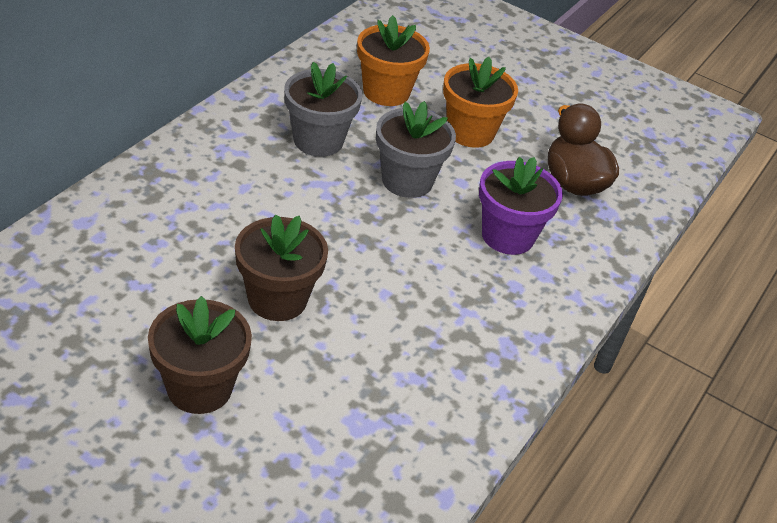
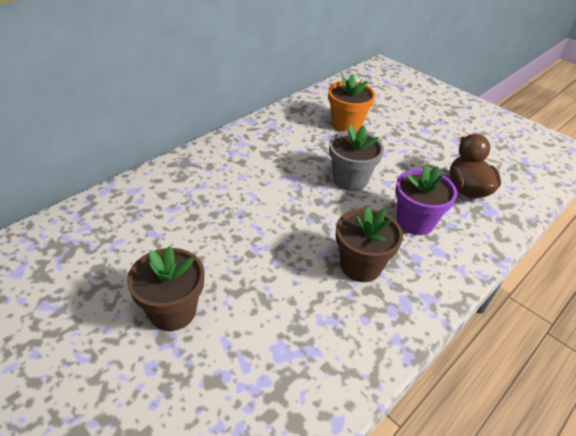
camera: 15 degrees right, 0 degrees up
(277, 299) = (244, 252): brown flower pot -> brown flower pot (360, 266)
(318, 140) = (296, 151): grey flower pot -> none
(470, 132) = (398, 152): orange flower pot -> none

